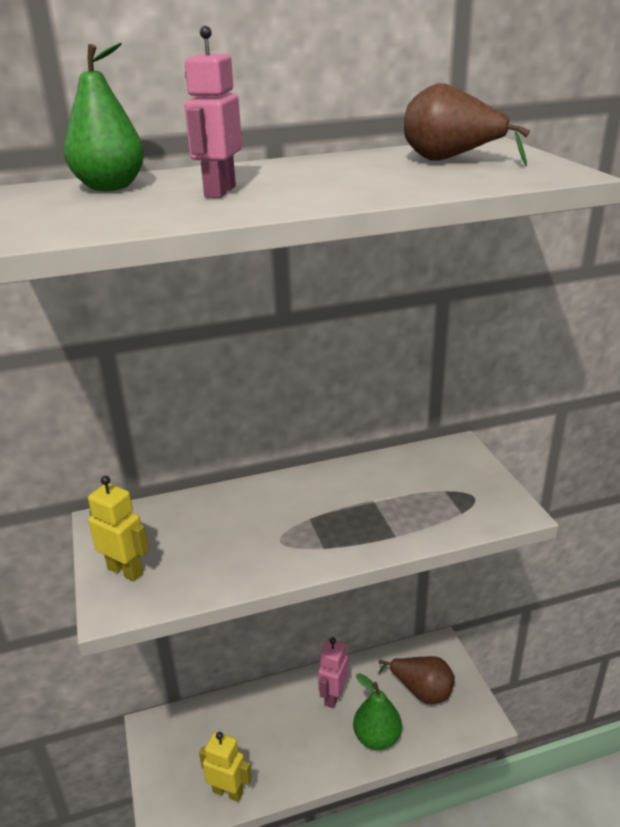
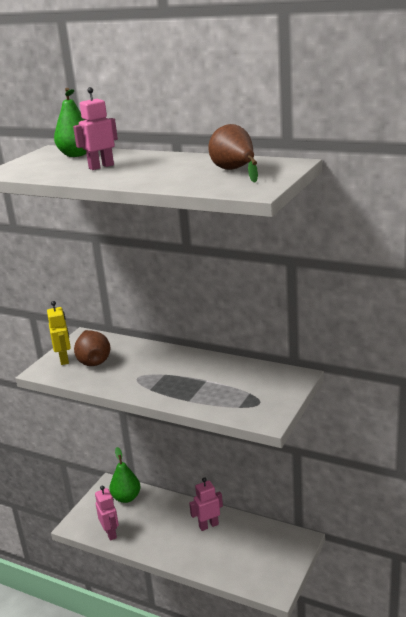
camera: 45 degrees right, 5 degrees down
(228, 791) = (110, 533): yellow robot -> pink robot
(377, 737) = (206, 559): green pear -> green pear (126, 498)
(421, 691) = (259, 554): brown pear -> brown pear (93, 360)

